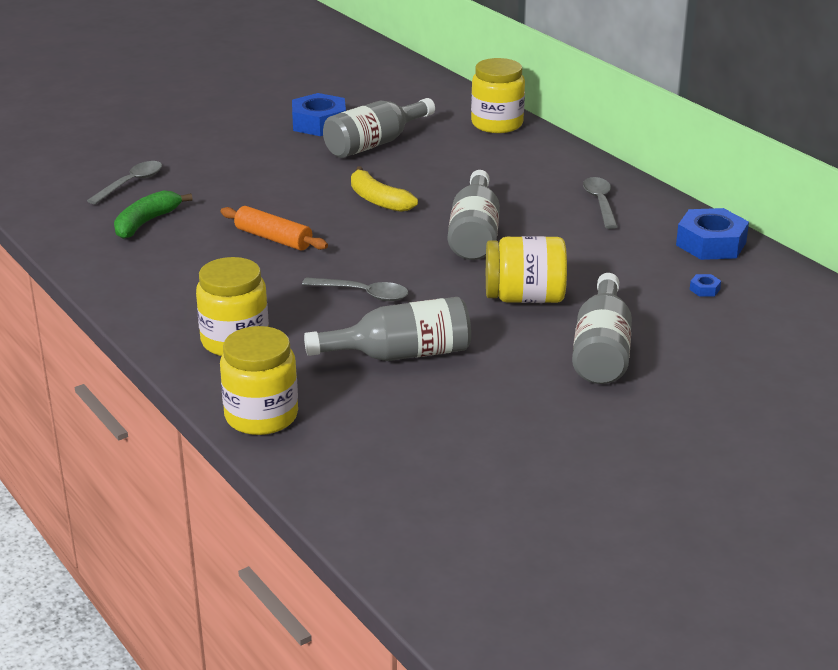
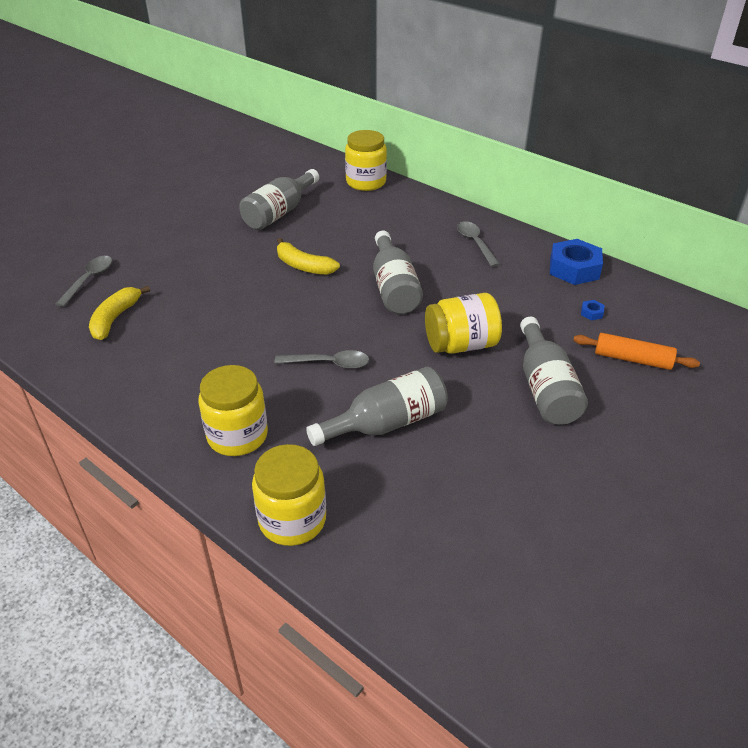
camera: 15 degrees left, 10 degrees up
(146, 222) = (115, 319): green banana -> yellow banana
(273, 238) = (232, 318): orange rolling pin -> orange rolling pin (632, 359)
(319, 123) = (228, 199): blue nut -> none

